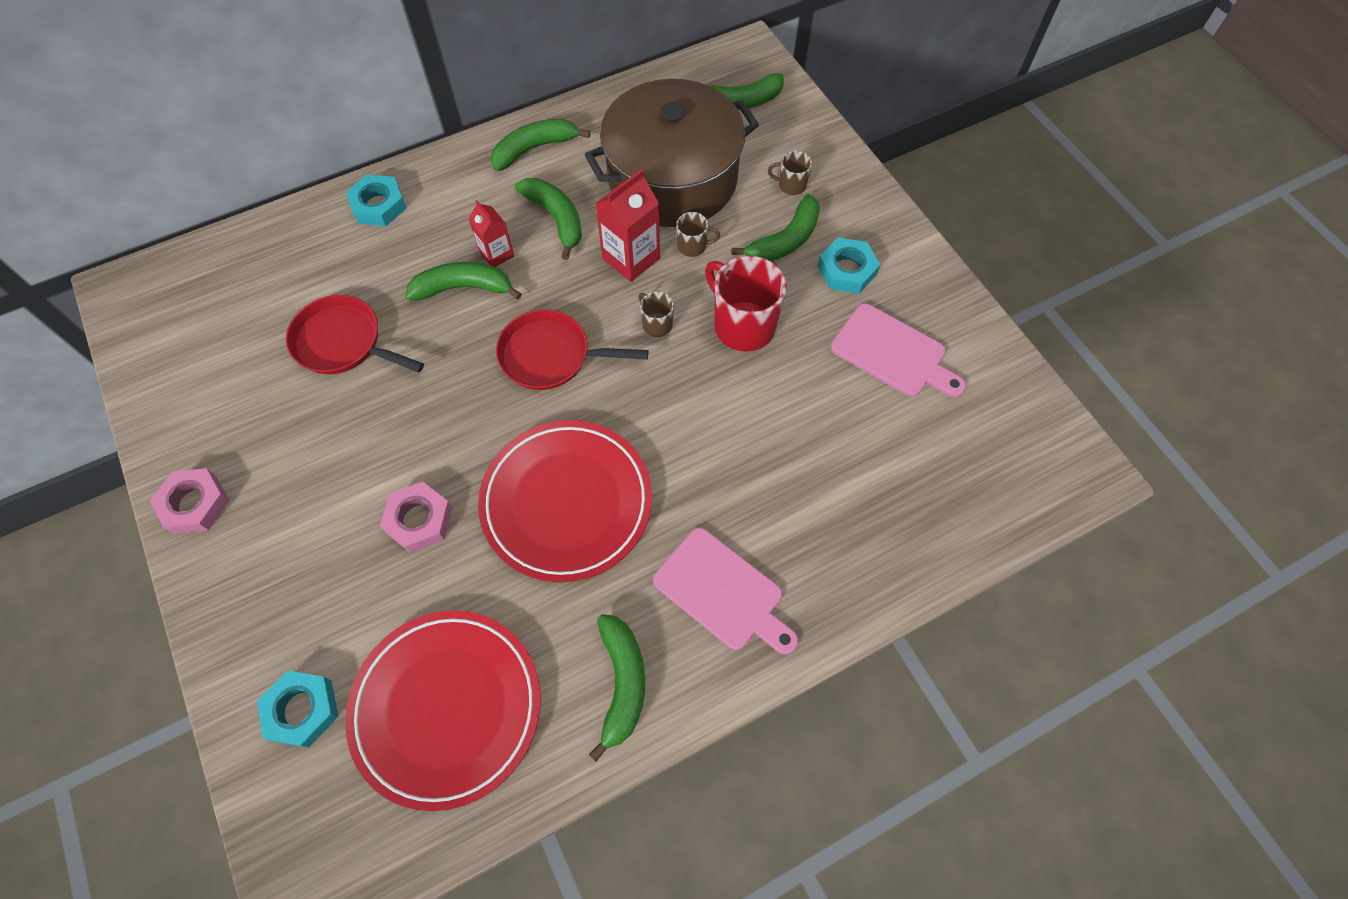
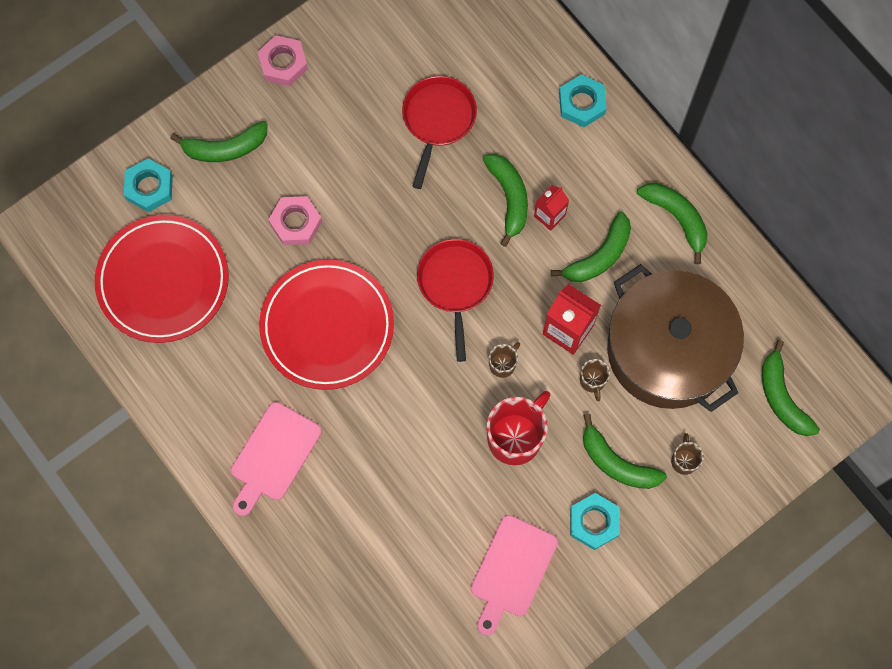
camera: 80 degrees right, 10 degrees up
(622, 683) = (196, 395): green banana -> green banana (225, 148)

